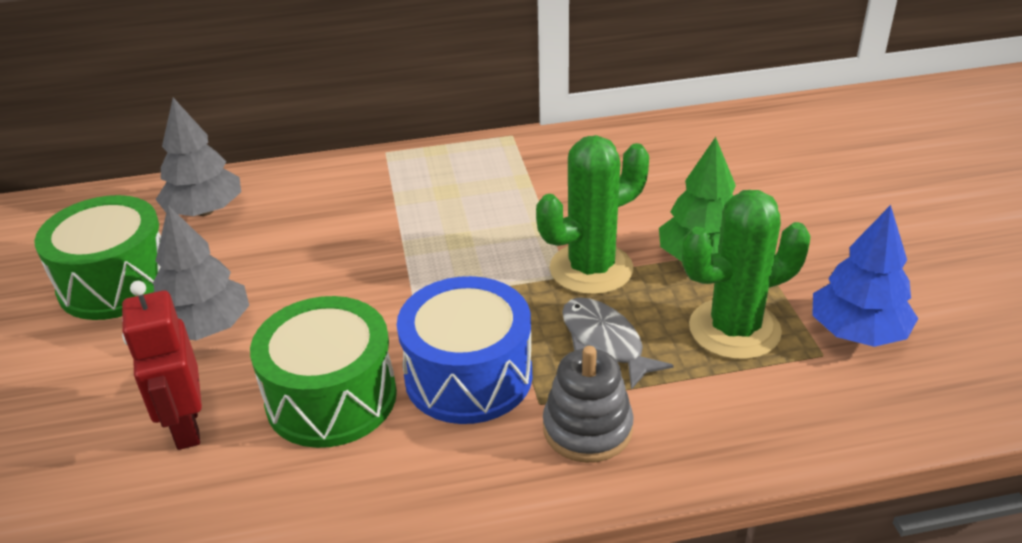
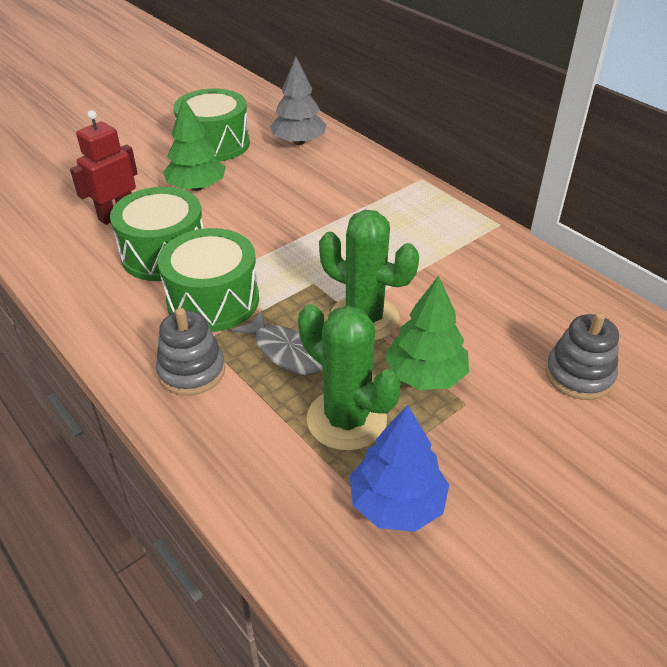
camera: 60 degrees right, 5 degrees up
(206, 327) = (197, 187): grey tree -> green tree
(468, 376) = (213, 300): blue drum -> green drum
(605, 342) = (286, 352): grey fish -> grey fish turned 105 degrees clockwise
(753, 175) = (579, 375): none -> grey stacking toy

